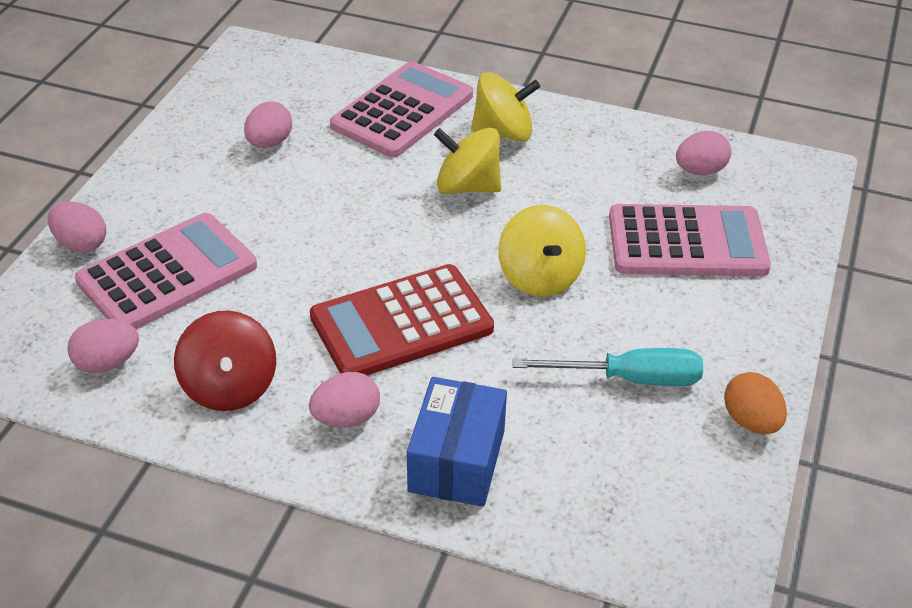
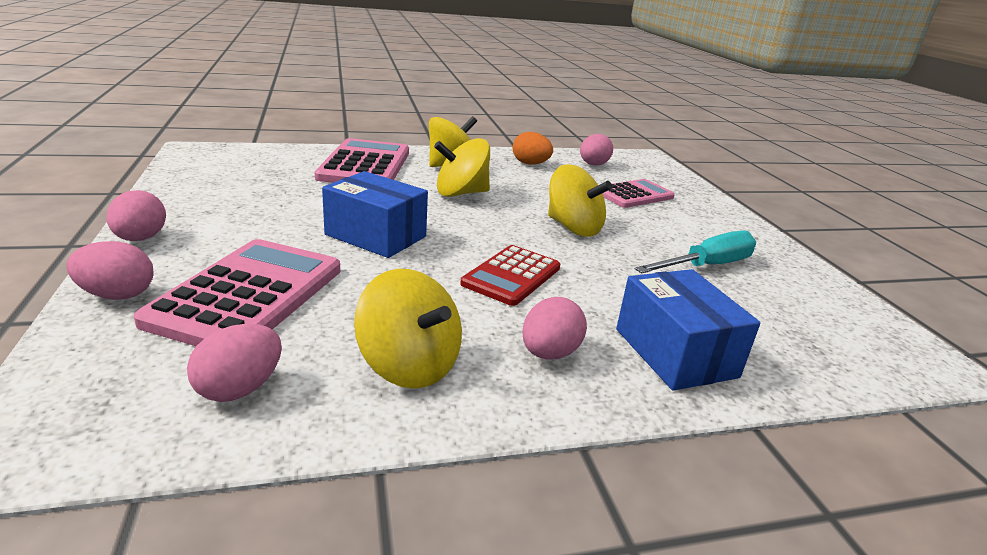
camera: 35 degrees left, 15 degrees down
(229, 387) = (409, 365): red spinning top -> yellow spinning top
(269, 143) = (270, 195): pink egg -> pink egg (140, 238)
(322, 231) = (375, 236): none -> blue box
(401, 323) = (511, 276): red calculator -> red calculator, size x0.63
(687, 242) = (634, 195): pink calculator -> pink calculator, size x0.63
(751, 421) = (802, 268): orange egg -> orange egg (530, 164)

